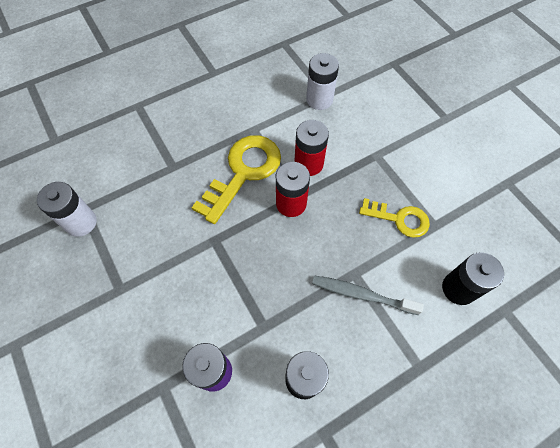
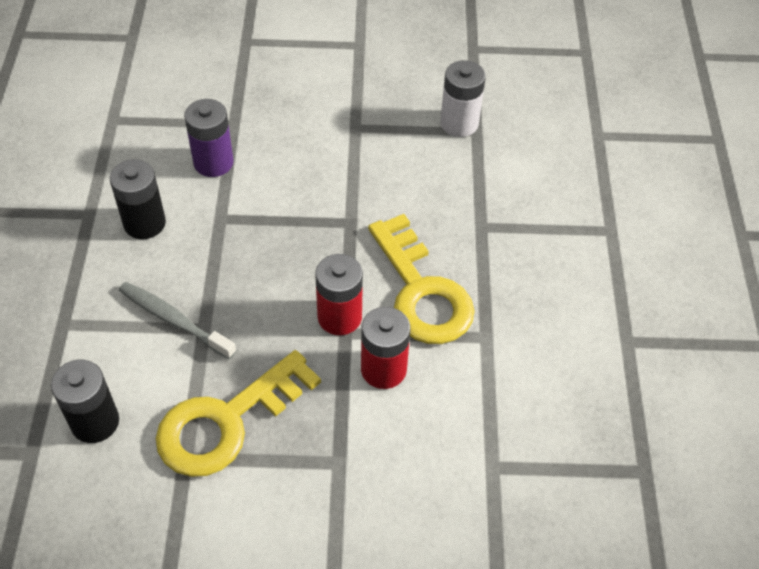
camera: 120 degrees right, 10 degrees down
(319, 99) = (488, 450): white battery -> none
(362, 295) = (174, 320): grey toothbrush -> grey toothbrush turned 105 degrees counterclockwise
(399, 219) = (226, 422): yellow key -> yellow key, size x1.65

